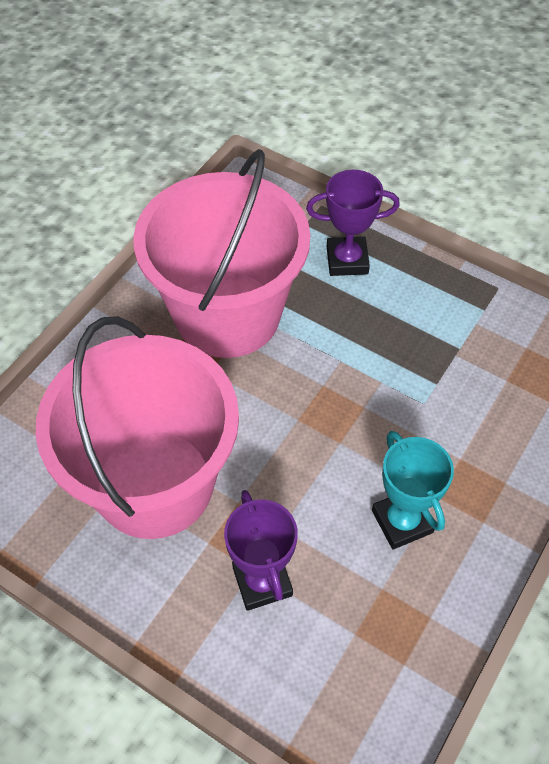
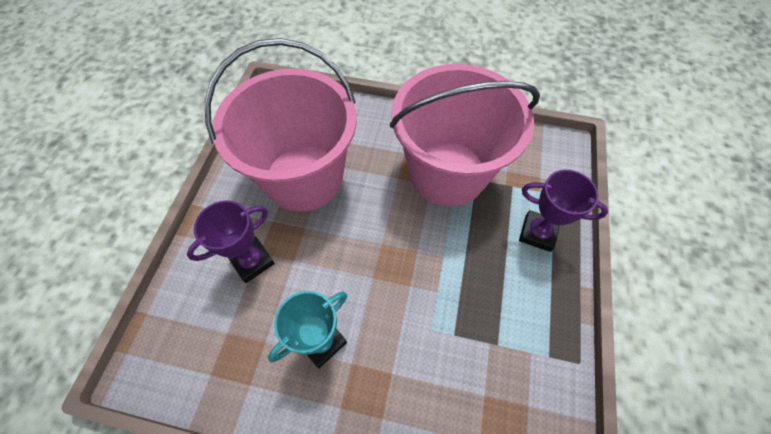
camera: 70 degrees right, 5 degrees up
(347, 260) = (537, 233): purple trophy -> purple trophy turned 45 degrees counterclockwise

